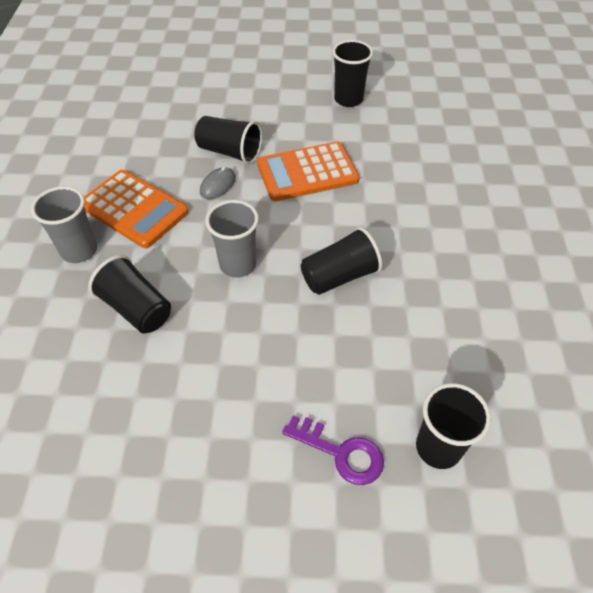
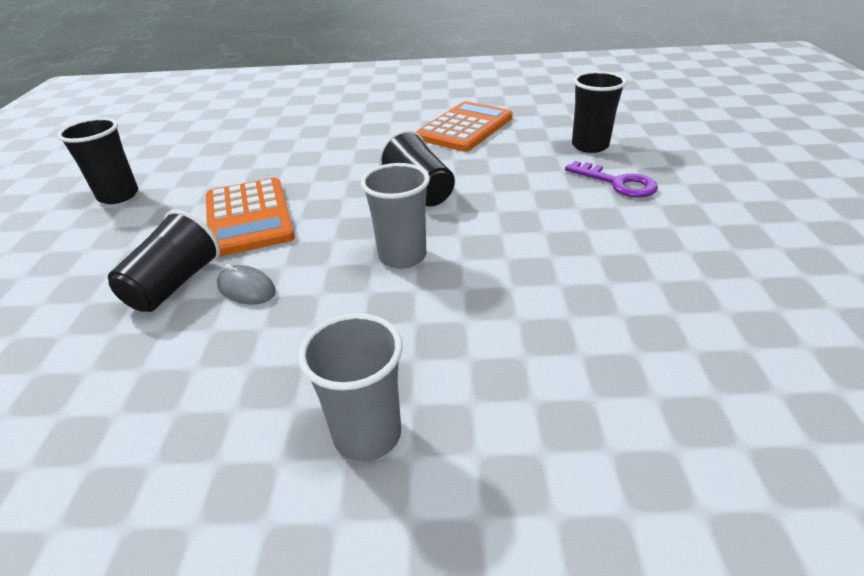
camera: 90 degrees left, 15 degrees down
(134, 209) = (275, 376): orange calculator -> orange calculator (465, 128)
(137, 308) = (485, 336): black cup -> none
(341, 452) = (617, 183): purple key -> purple key turned 105 degrees clockwise

